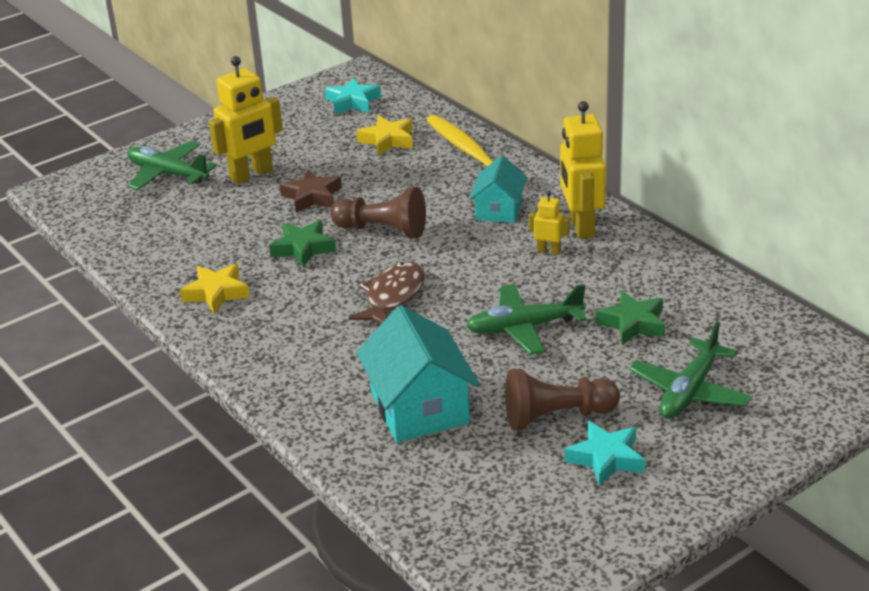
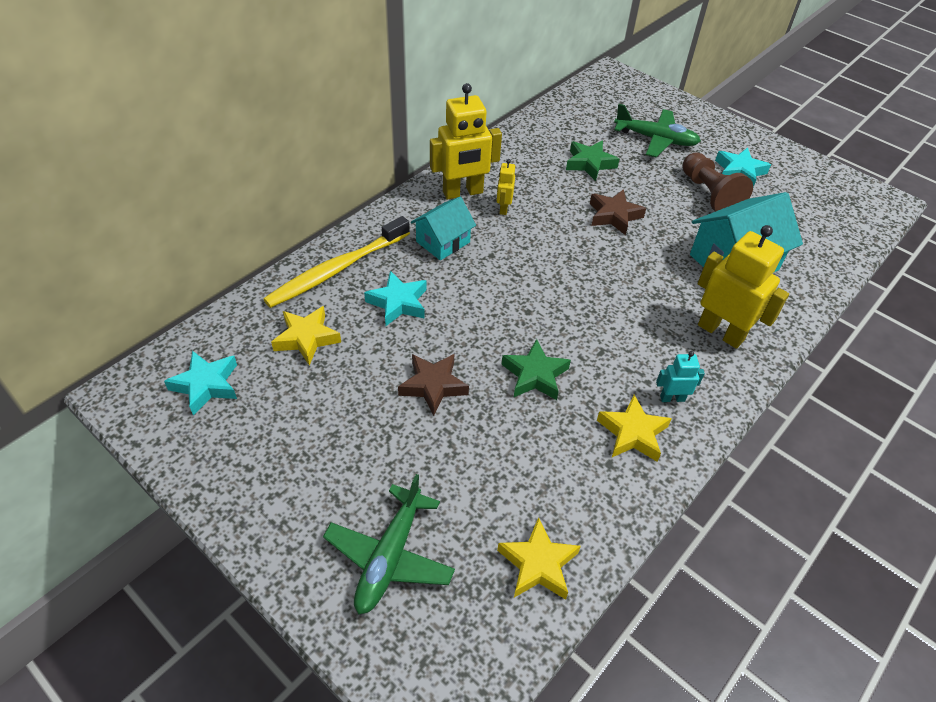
camera: 105 degrees left, 15 degrees up
(126, 232) = (538, 564): none -> yellow star
(244, 322) = (672, 398): none -> turquoise robot
(252, 174) = (387, 456): yellow robot -> yellow robot (720, 332)
(383, 230) = (490, 317): brown pawn -> none
(393, 296) = (597, 296): brown fish -> none
(417, 183) = (398, 303): none -> turquoise star
(499, 210) = (443, 242): turquoise house -> turquoise house turned 45 degrees counterclockwise
(524, 328) = (614, 215): green plane -> brown star

